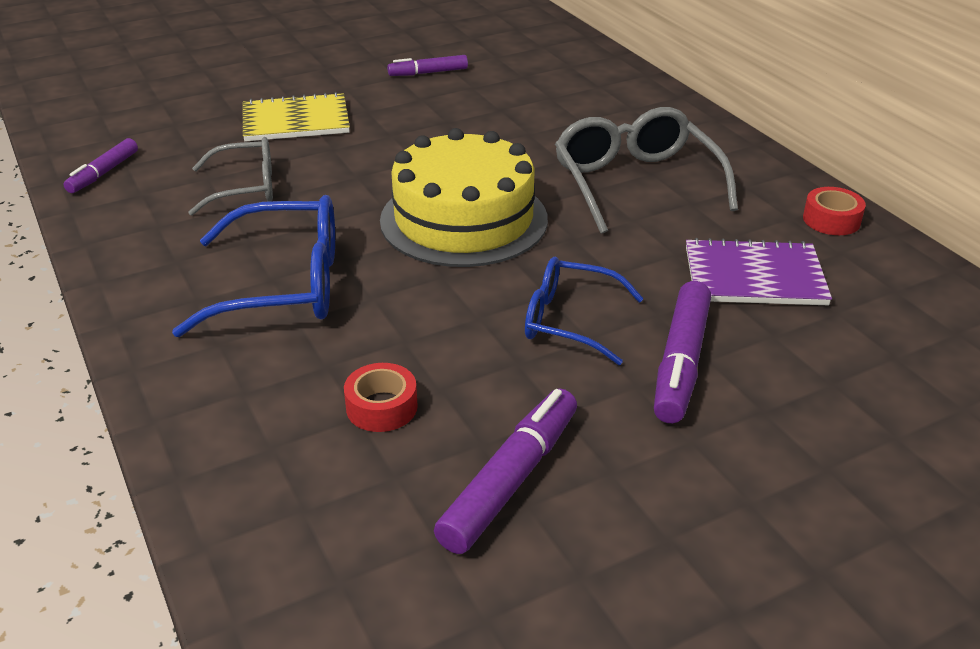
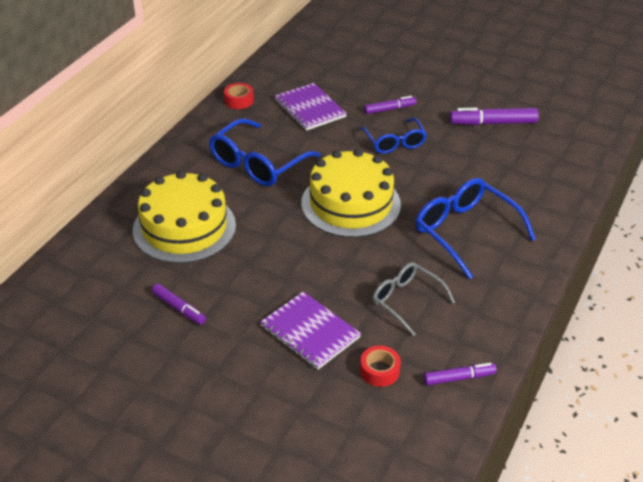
camera: 125 degrees left, 5 degrees up
(296, 121) = (310, 332): yellow notebook -> purple notebook
(381, 407) = (498, 165): red tape -> red tape (379, 371)
(553, 105) = (184, 227): none -> yellow cake
(635, 183) = (257, 164): grey glasses -> blue glasses
(680, 362) = (389, 109): purple marker -> purple marker, size x0.63

